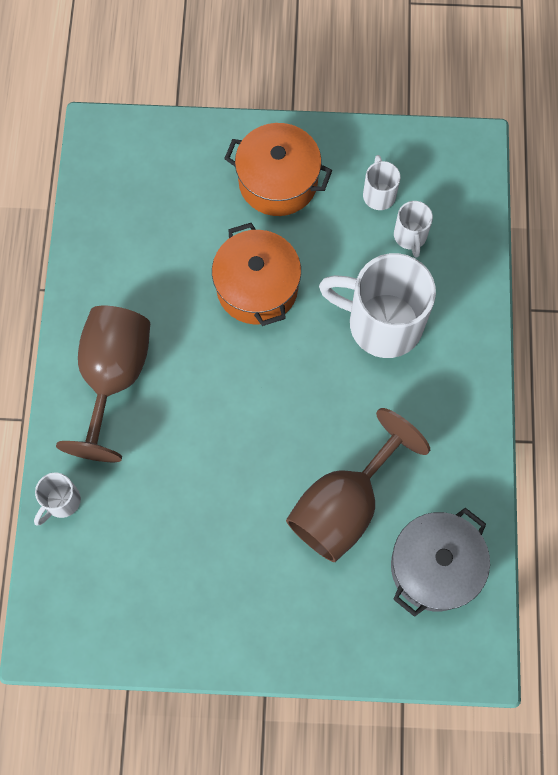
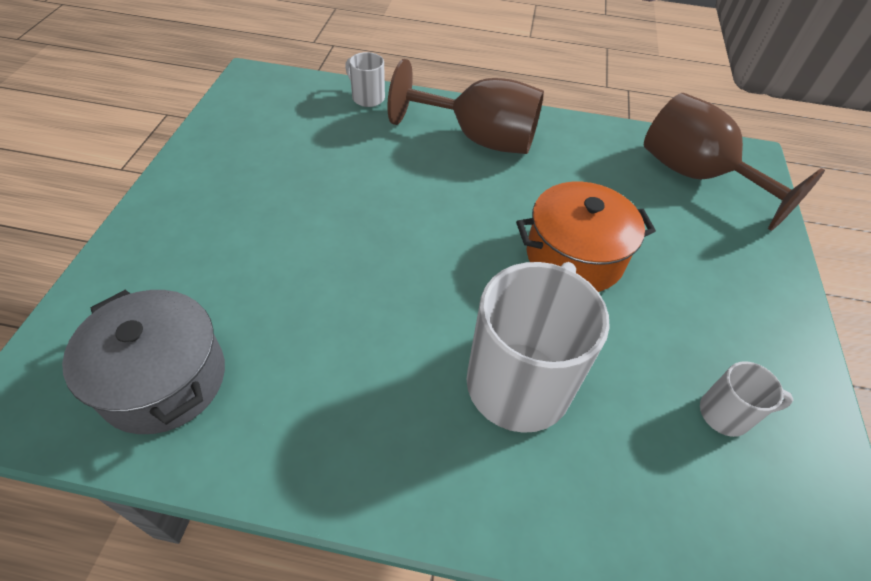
camera: 95 degrees right, 20 degrees down
(278, 182) = (722, 297): orange pot -> none
(344, 505) = (285, 296): brown goblet -> brown goblet (696, 176)
(410, 236) = (660, 445): white mug -> none

